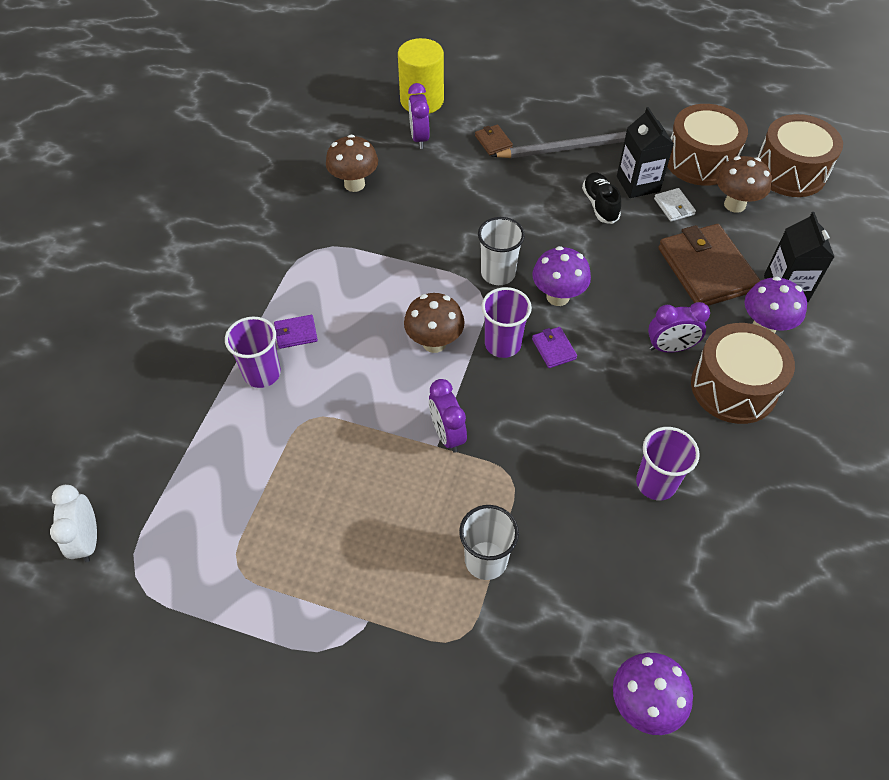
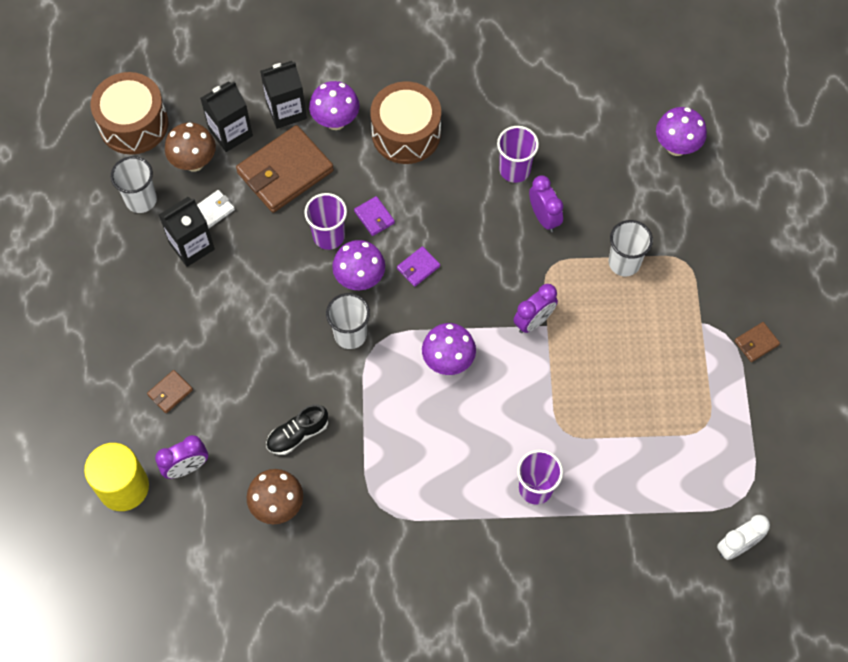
camera: 110 degrees left, 10 degrees up
(296, 333) = (483, 479): purple wallet -> purple wallet (374, 217)
(310, 679) = (756, 343): none -> brown wallet
(434, 343) = (448, 361): brown mushroom -> purple mushroom
(502, 344) = (428, 307): purple cup -> purple cup (329, 236)
(569, 148) = (157, 318): grey pencil -> none
(600, 205) = (232, 272): black shoe -> black shoe (297, 434)
(670, 348) = (383, 183): purple clock -> purple clock (544, 217)
(700, 161) = (141, 200): brown drum -> white cup
(765, 238) = (230, 133): none -> black carton

